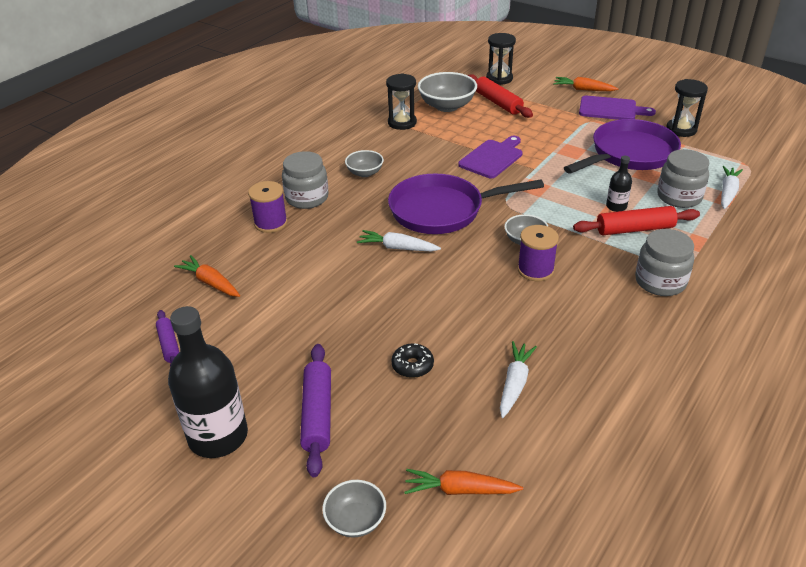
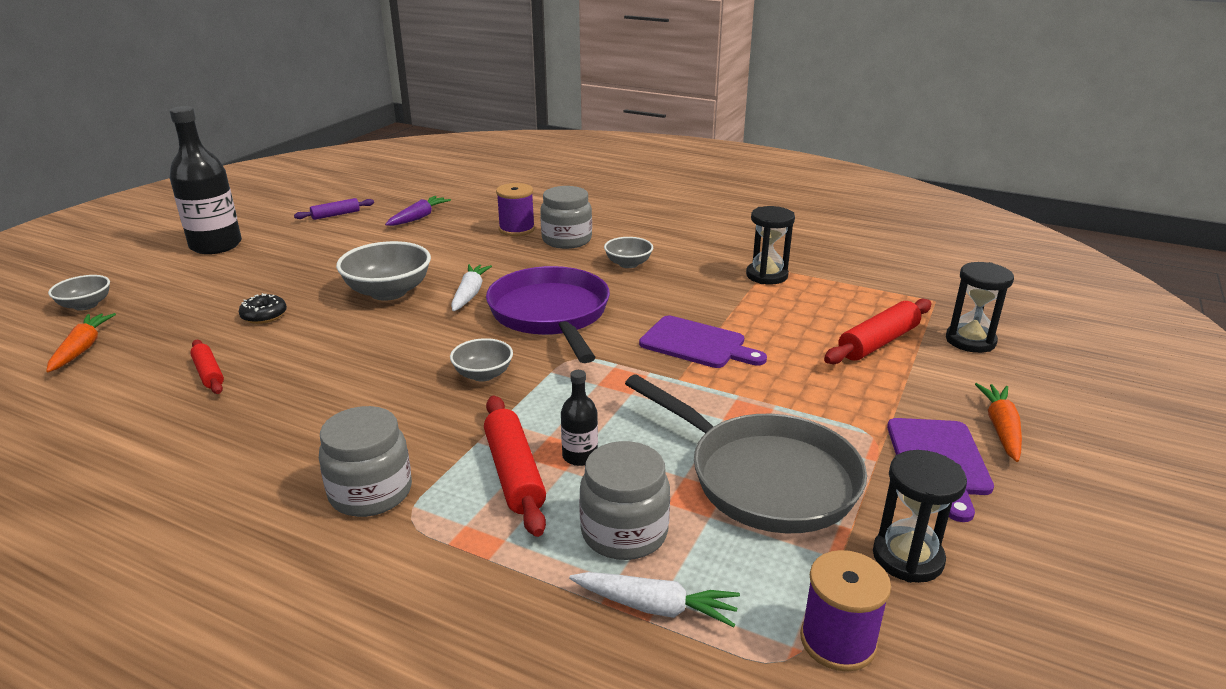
camera: 80 degrees right, 10 degrees down
(210, 283) = (419, 217): orange carrot -> purple carrot
(317, 414) = (219, 279): purple rolling pin -> none
(447, 106) = (837, 303): grey bowl -> grey bowl (388, 292)
(514, 383) = (209, 373): white carrot -> red rolling pin
(535, 270) = (416, 383): purple spool -> purple spool (838, 641)
(629, 154) = (764, 478): purple pan -> grey pan

